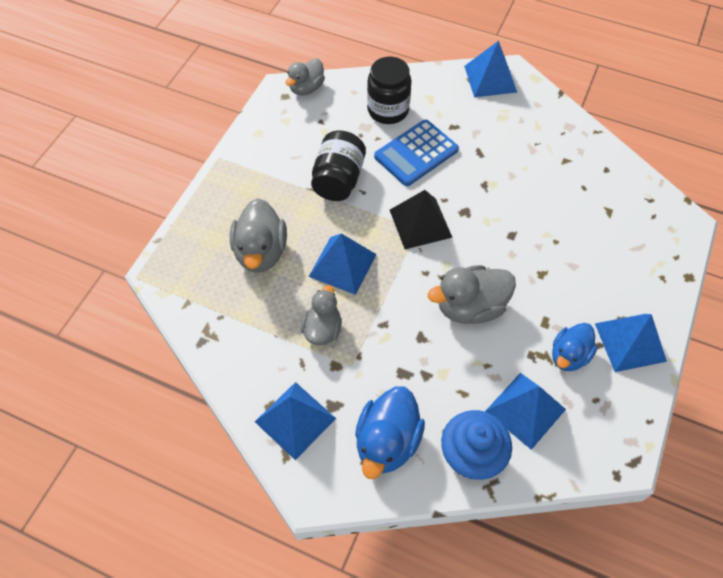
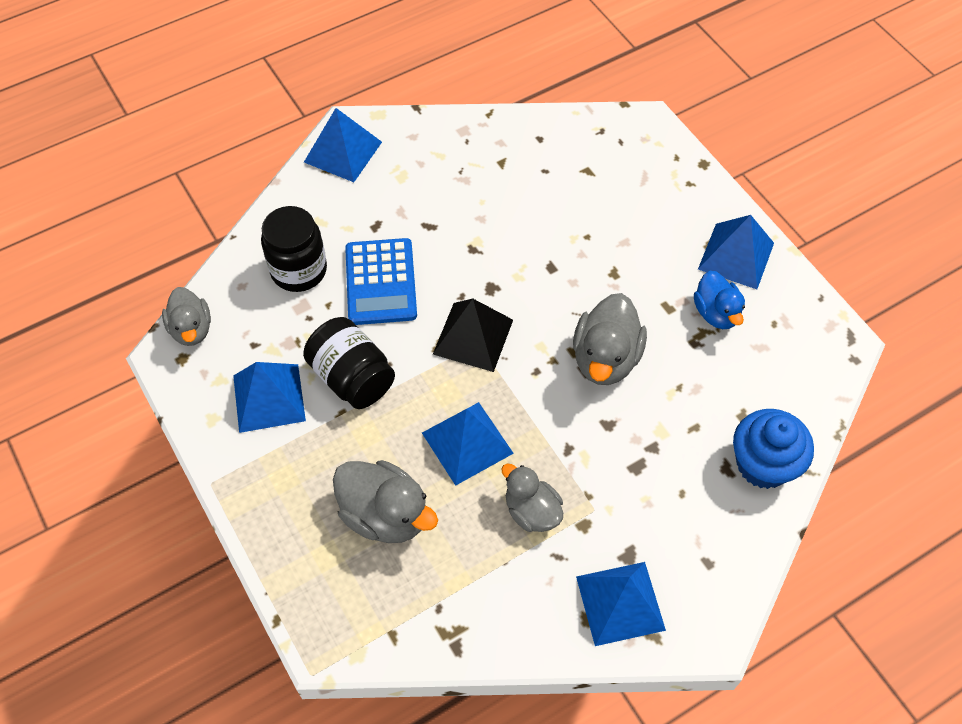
camera: 55 degrees left, 0 degrees up
(387, 442) = (701, 529): blue duck -> none
(525, 410) = (747, 387): blue pyramid -> blue pyramid (269, 397)

